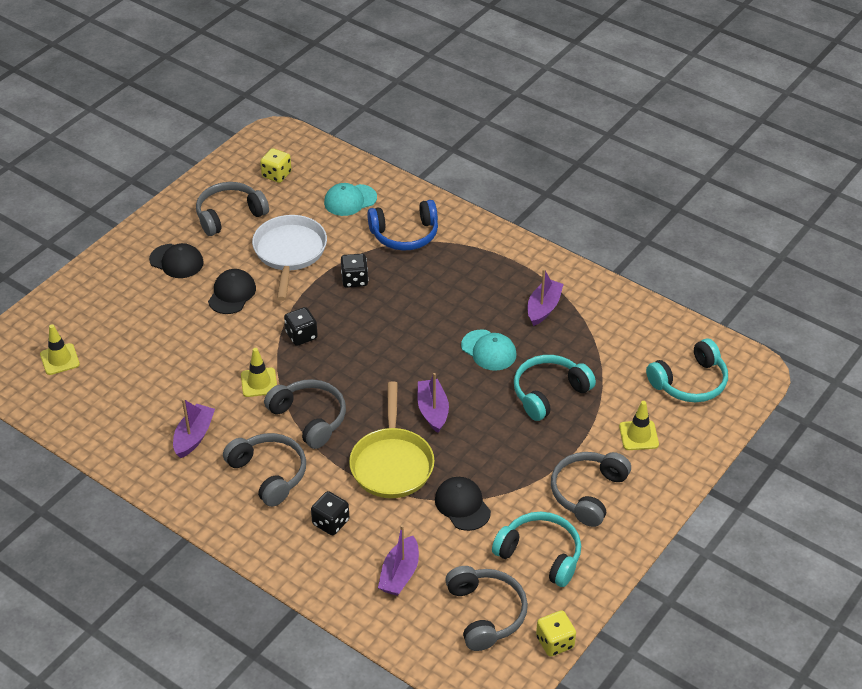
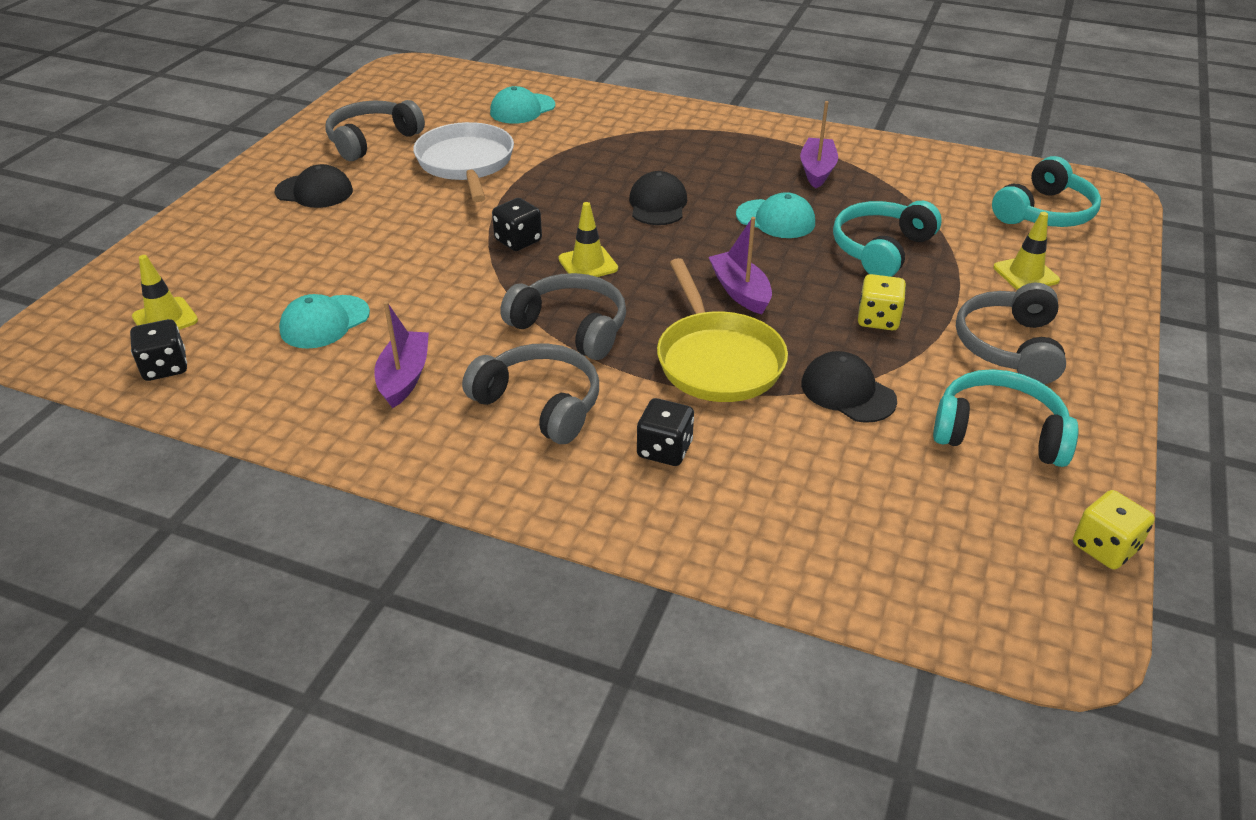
camera: 15 degrees left, 5 degrees down
(156, 382) = (324, 322): none -> turquoise cap
(232, 294) = (403, 212): black cap -> black cap (658, 204)
(259, 382) = (479, 299): yellow traffic cone -> yellow traffic cone (588, 264)
(276, 175) = (419, 99): yellow dice -> yellow dice (878, 319)
(354, 280) = (563, 177): black dice -> black dice (165, 367)
(399, 574) = (808, 499): purple boat -> none
(405, 234) = (606, 129): blue headphones -> none
(485, 613) = (973, 528): grey headphones -> none

